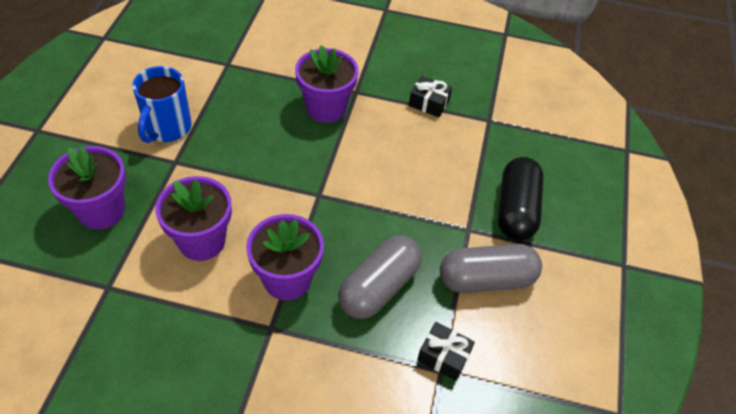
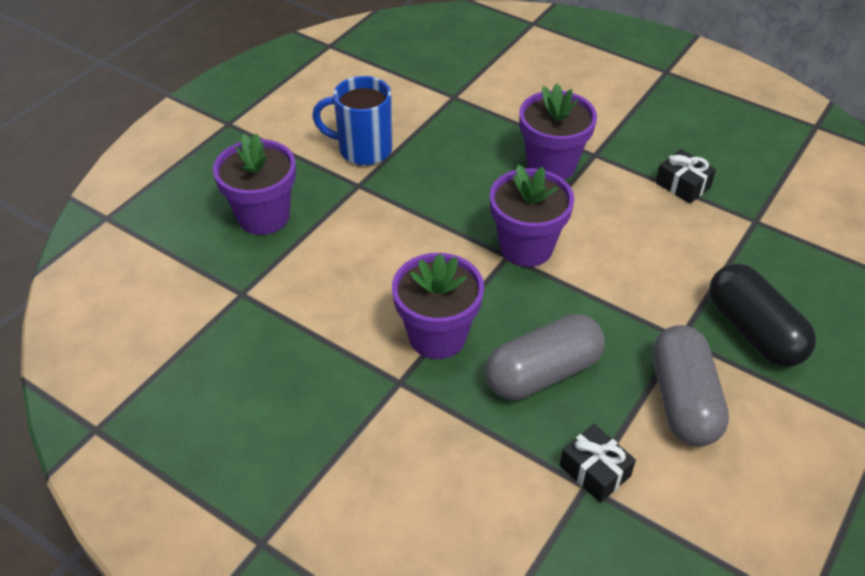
camera: 25 degrees right, 5 degrees down
(167, 128) = (363, 149): blue mug -> blue mug turned 60 degrees clockwise
(202, 241) = (357, 272): purple flower pot -> purple flower pot (526, 247)
(486, 279) = (683, 400): grey capsule -> grey capsule turned 75 degrees clockwise
(516, 210) = (753, 331): black capsule -> black capsule turned 60 degrees counterclockwise

